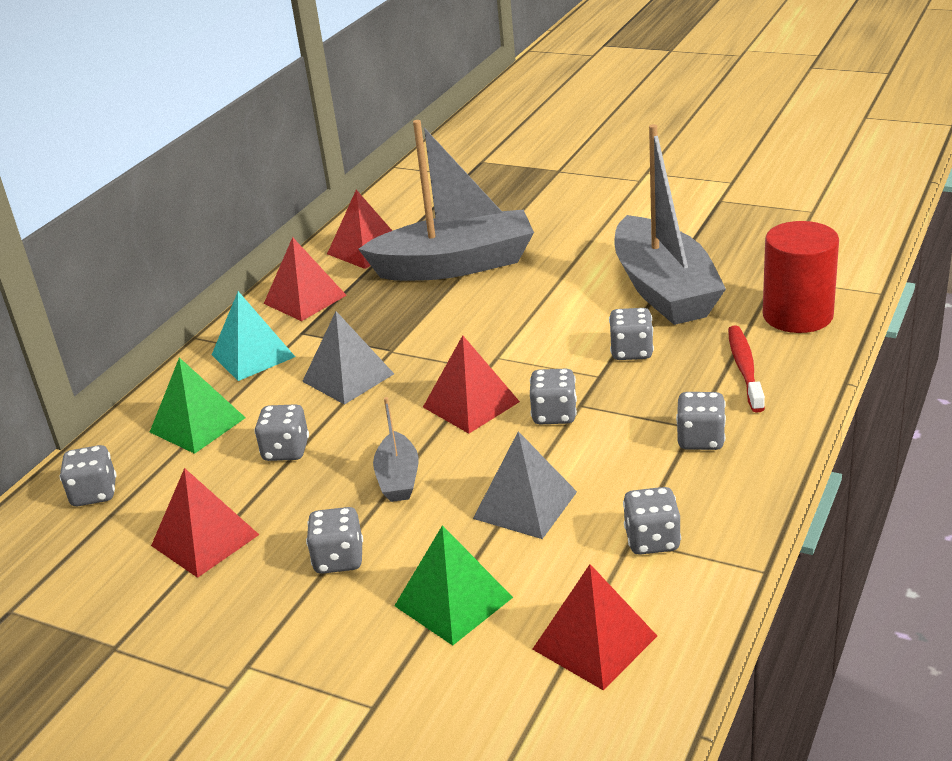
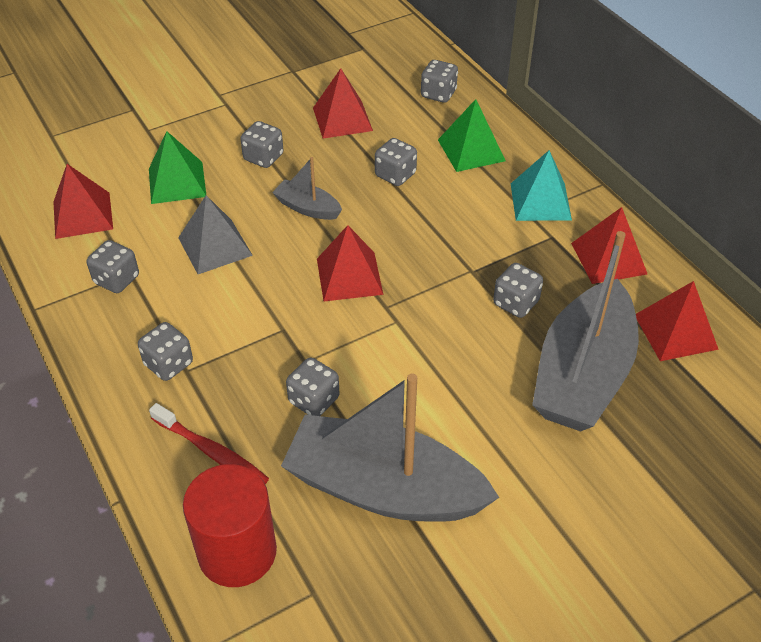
camera: 120 degrees right, 15 degrees up
(348, 377) = (455, 234): grey pyramid -> none
(554, 415) = (287, 309): grey dice -> grey dice (516, 303)

